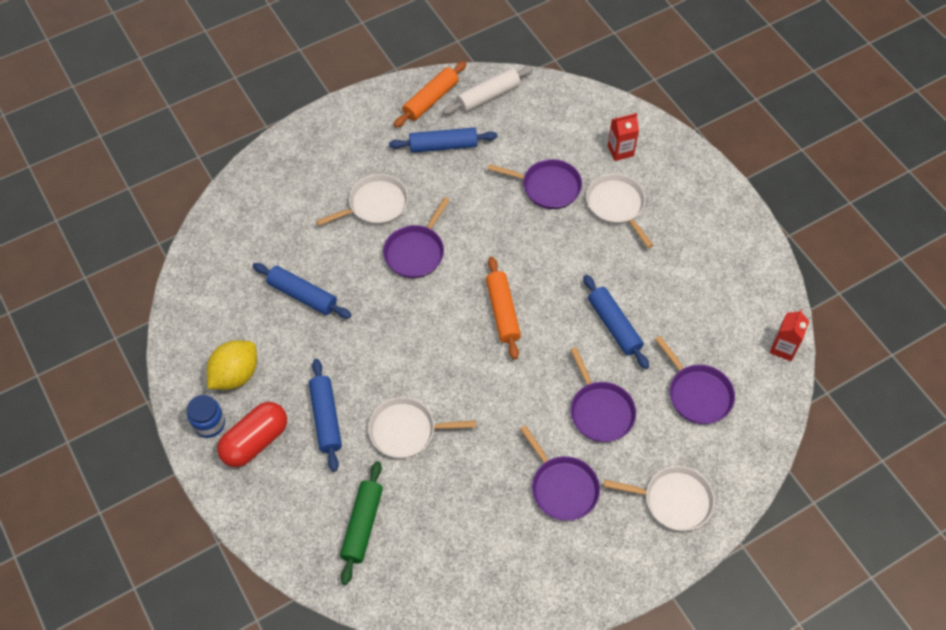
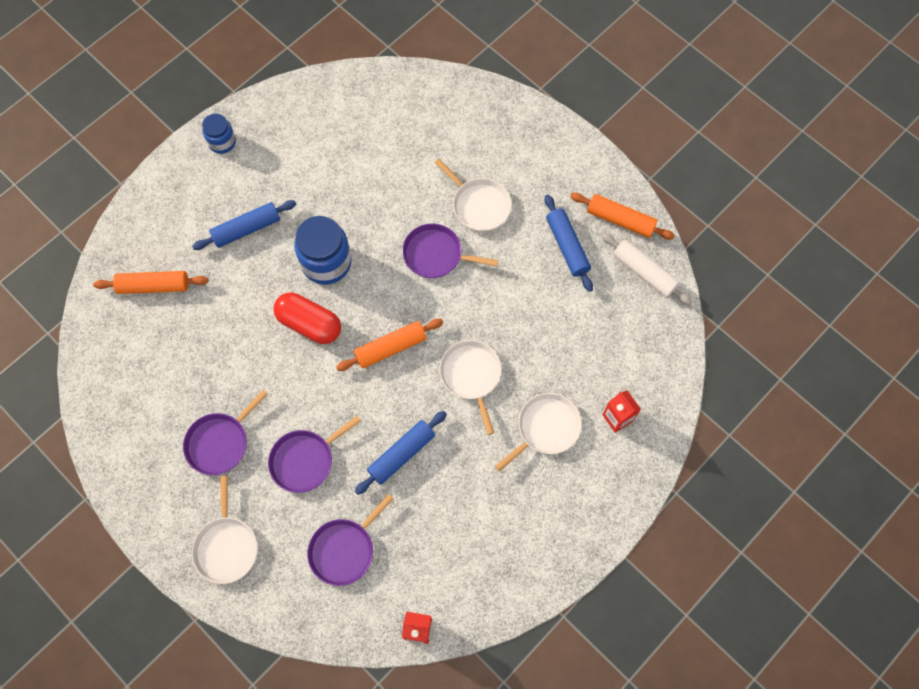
camera: 75 degrees right, 10 degrees up
(235, 375) = (272, 147): yellow lemon -> none
(255, 441) = (213, 181): red capsule -> red capsule (309, 324)
(302, 295) = (364, 174): blue rolling pin -> none
(362, 525) = (154, 286): green rolling pin -> orange rolling pin
(392, 350) = (326, 262): none -> blue jar
(406, 430) = (248, 296): white pan -> white pan (471, 375)
(548, 187) = (548, 356): purple pan -> none

